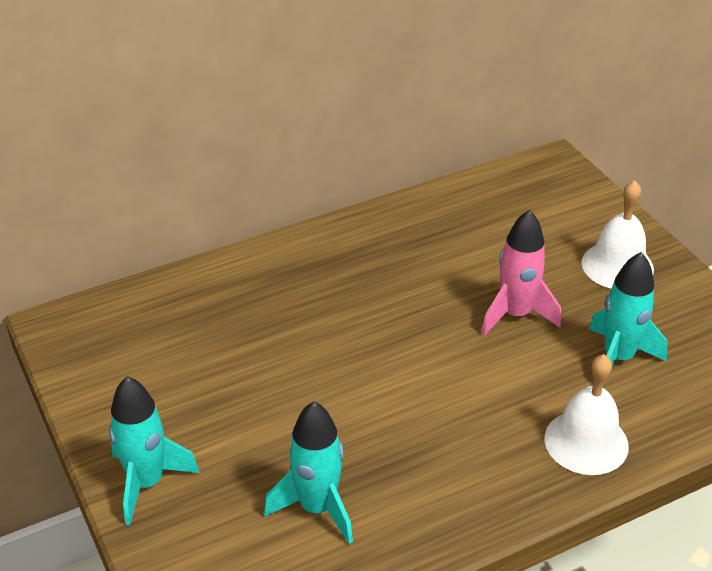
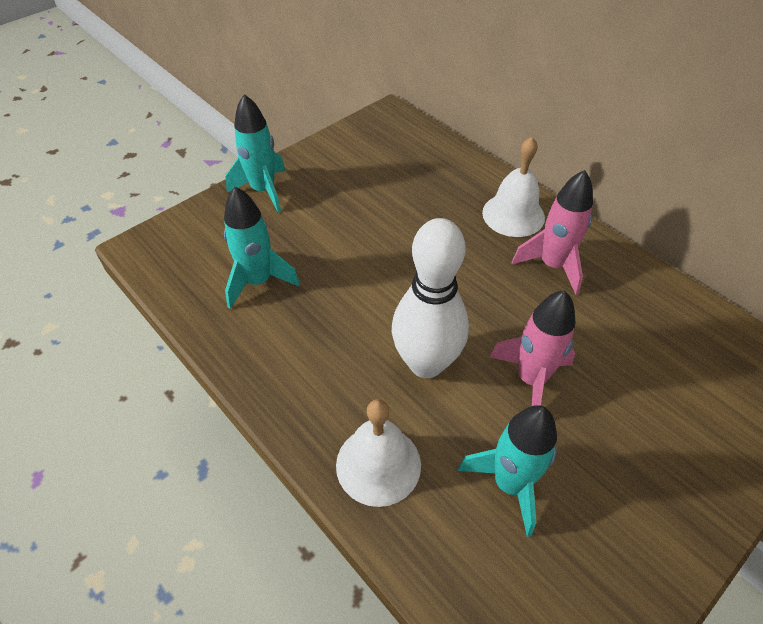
camera: 75 degrees right, 10 degrees up
(383, 260) = (552, 265): none -> pink rocket
(479, 382) = (426, 363): none -> white bowling pin
(617, 265) = (662, 468): white bell -> white bell (513, 215)

